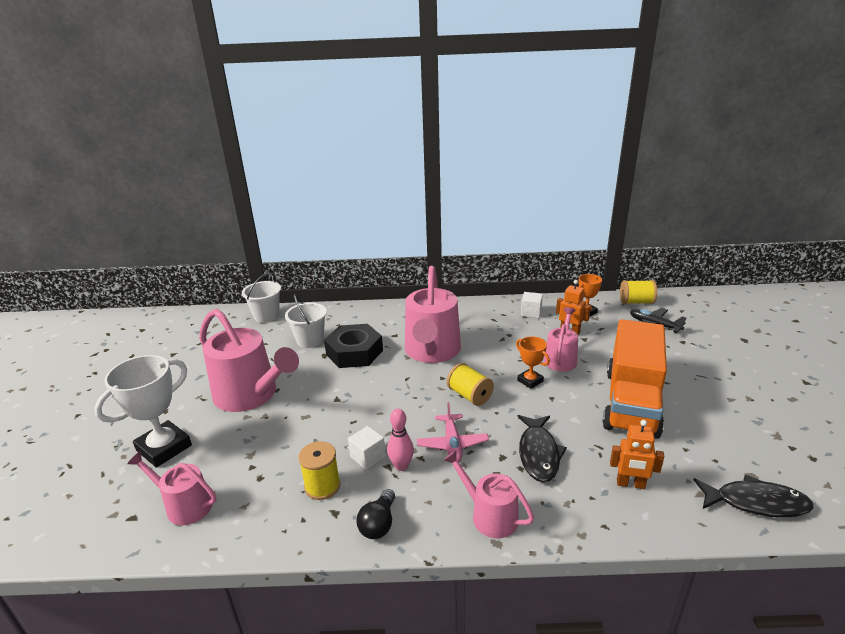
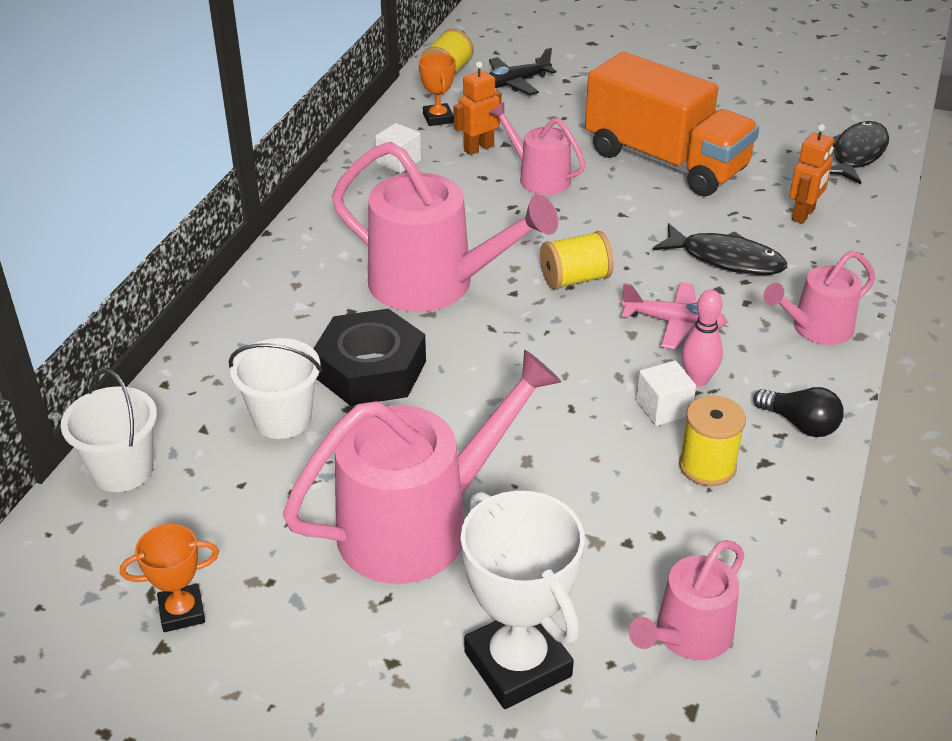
camera: 70 degrees left, 10 degrees up
(530, 381) = (573, 218): orange trophy -> orange trophy (182, 612)

